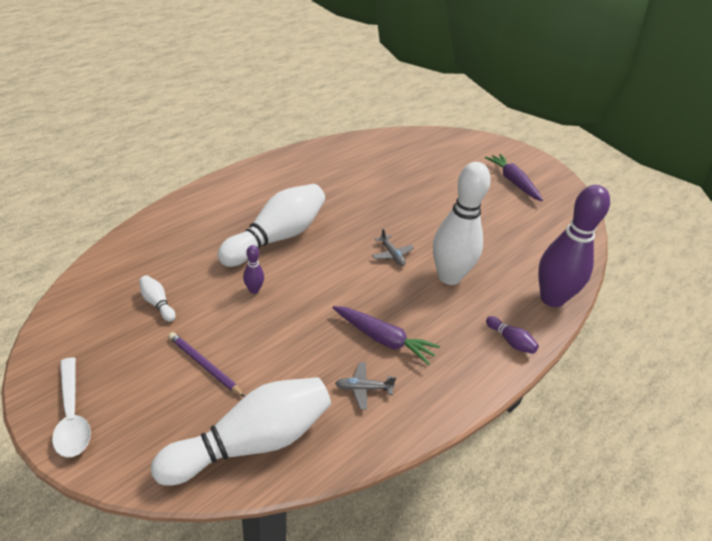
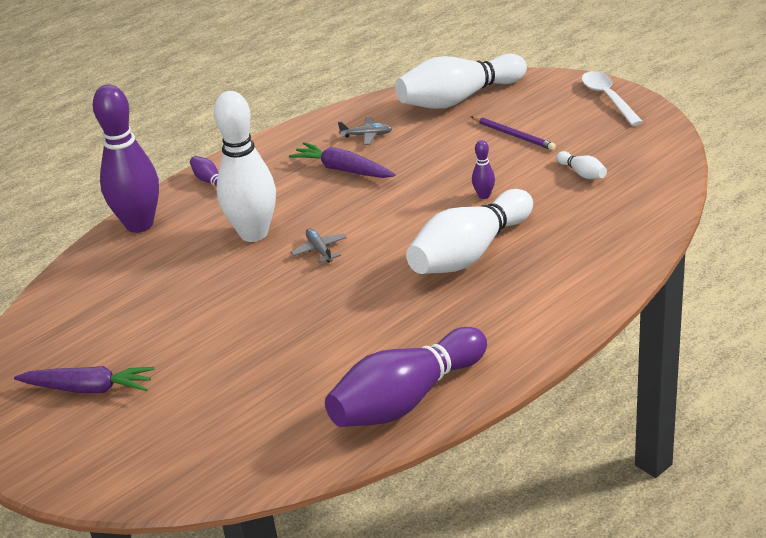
camera: 170 degrees left, 5 degrees down
(328, 156) = (406, 399): none -> purple bowling pin
(513, 182) = (88, 388): purple carrot -> purple carrot turned 60 degrees counterclockwise

